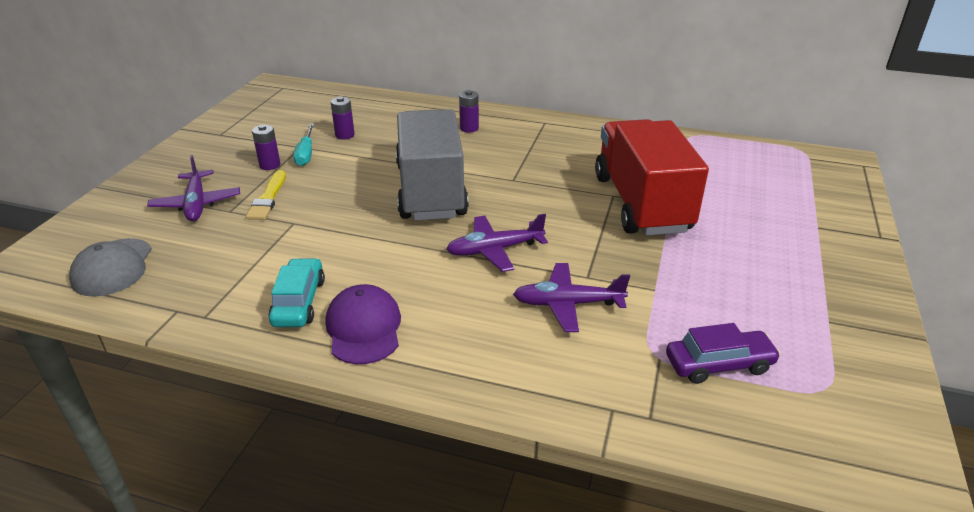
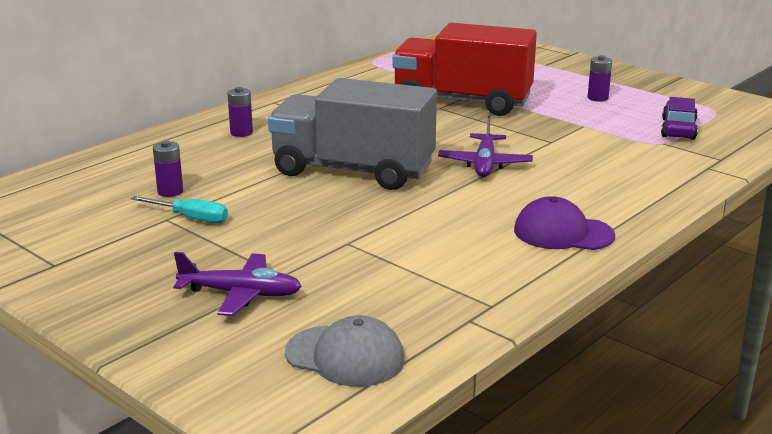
camera: 65 degrees left, 10 degrees down
(268, 198) = (276, 250): yellow brush -> none
(270, 165) = (193, 241): purple battery -> purple battery (597, 98)
(299, 302) = (501, 256): turquoise car -> none
(567, 304) = (582, 155): purple plane -> none

